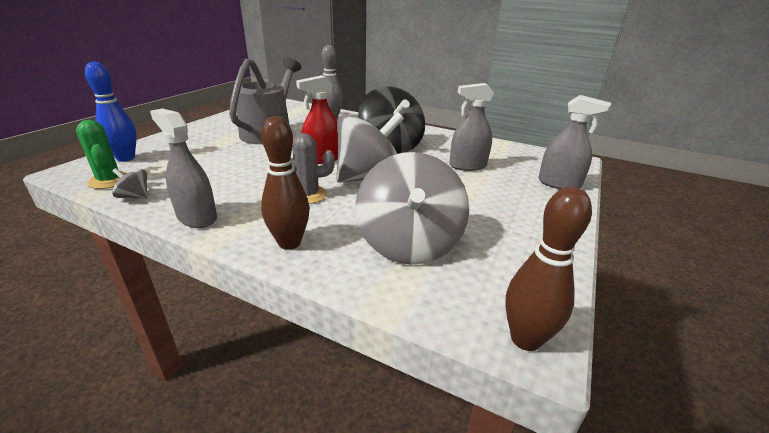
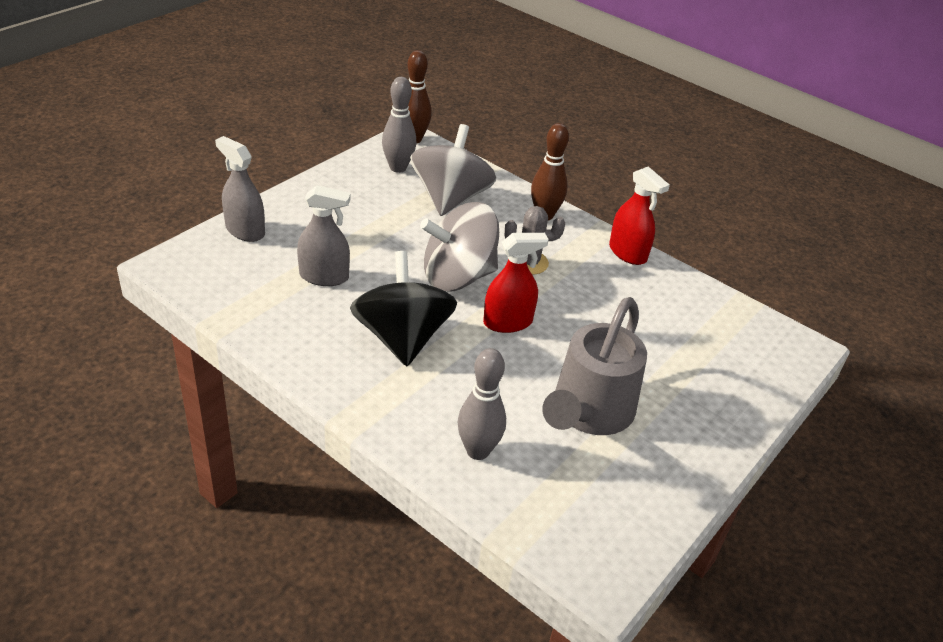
camera: 170 degrees left, 10 degrees up
(109, 181) = (745, 320): green cactus -> none
(126, 158) = (762, 365): blue bowling pin -> none
(134, 196) = (700, 290): grey spinning top -> none
(197, 217) = (627, 253): grey spray bottle -> red spray bottle
(500, 274) = (398, 168): none -> grey bowling pin

